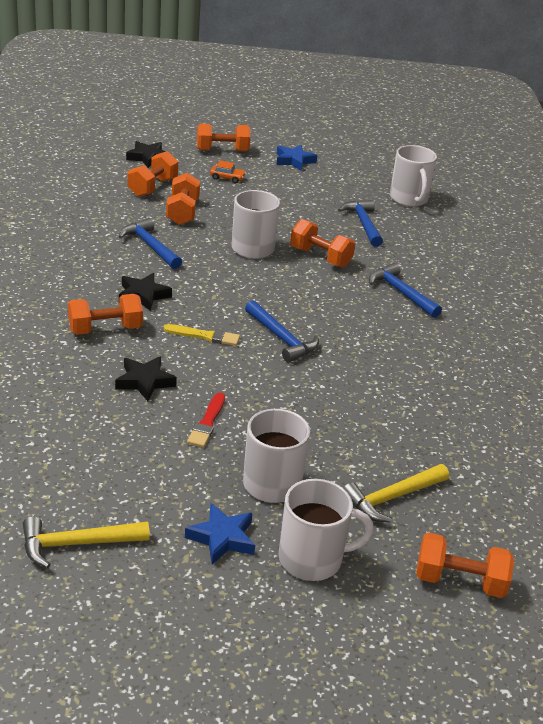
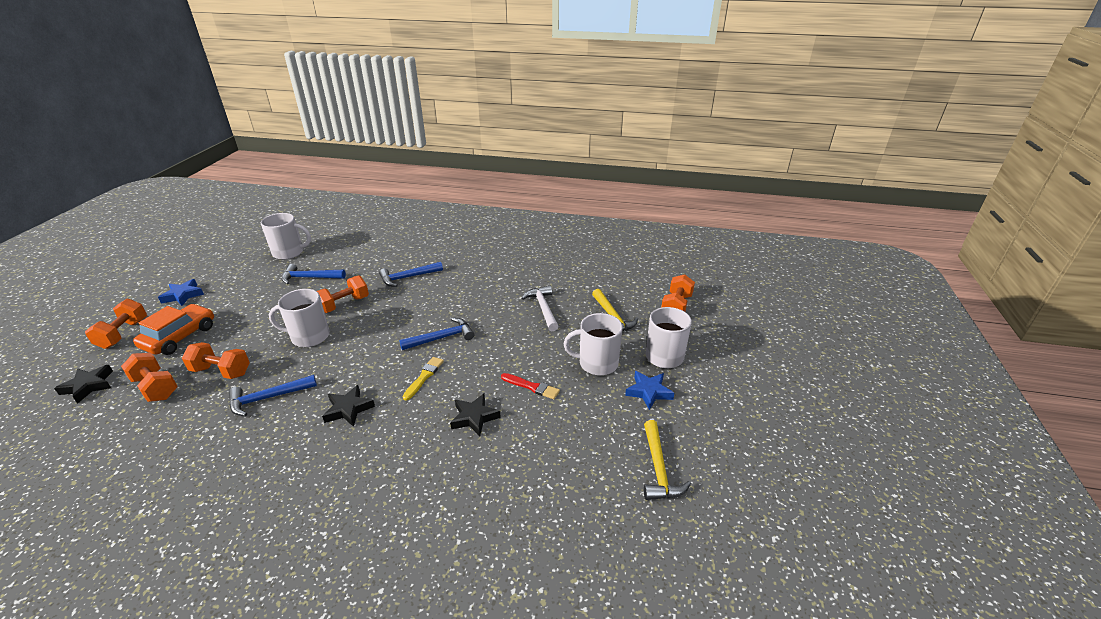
camera: 75 degrees left, 0 degrees up
(105, 329) = (391, 438): orange dumbbell -> none
(227, 178) = (180, 337): orange car -> orange car, size x2.12
(383, 421) = (543, 308): none -> white hammer

